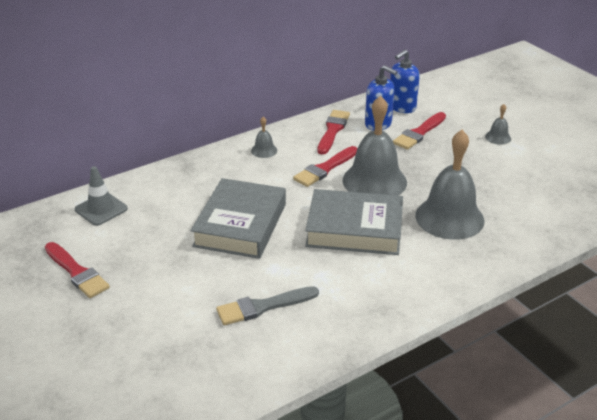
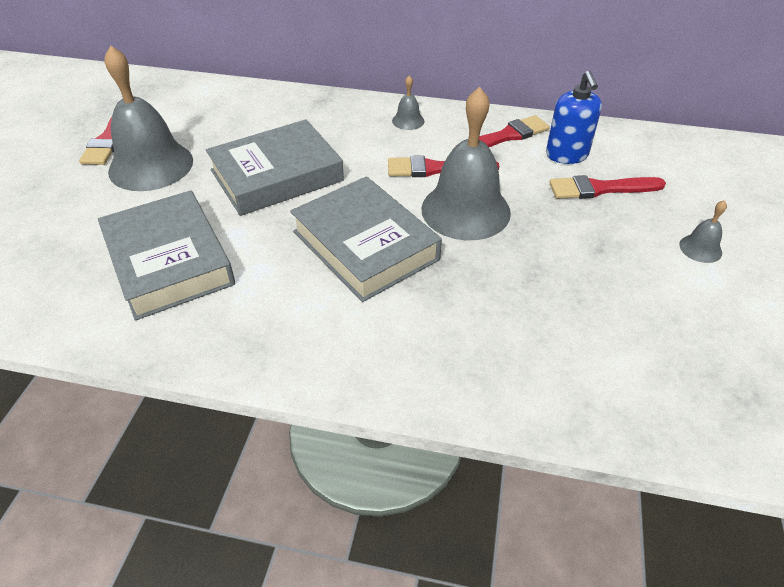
camera: 45 degrees right, 10 degrees up
(101, 209) = (205, 100): grey traffic cone -> none
(263, 307) = (169, 261): grey brush -> grey book
(401, 107) = (624, 151): blue soap dispenser -> none
(449, 218) = (484, 301): grey bell -> grey bell (151, 165)

